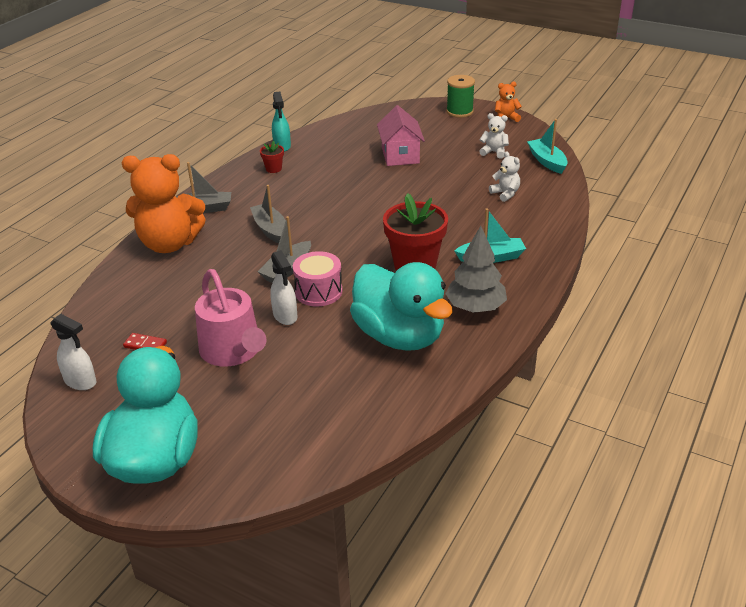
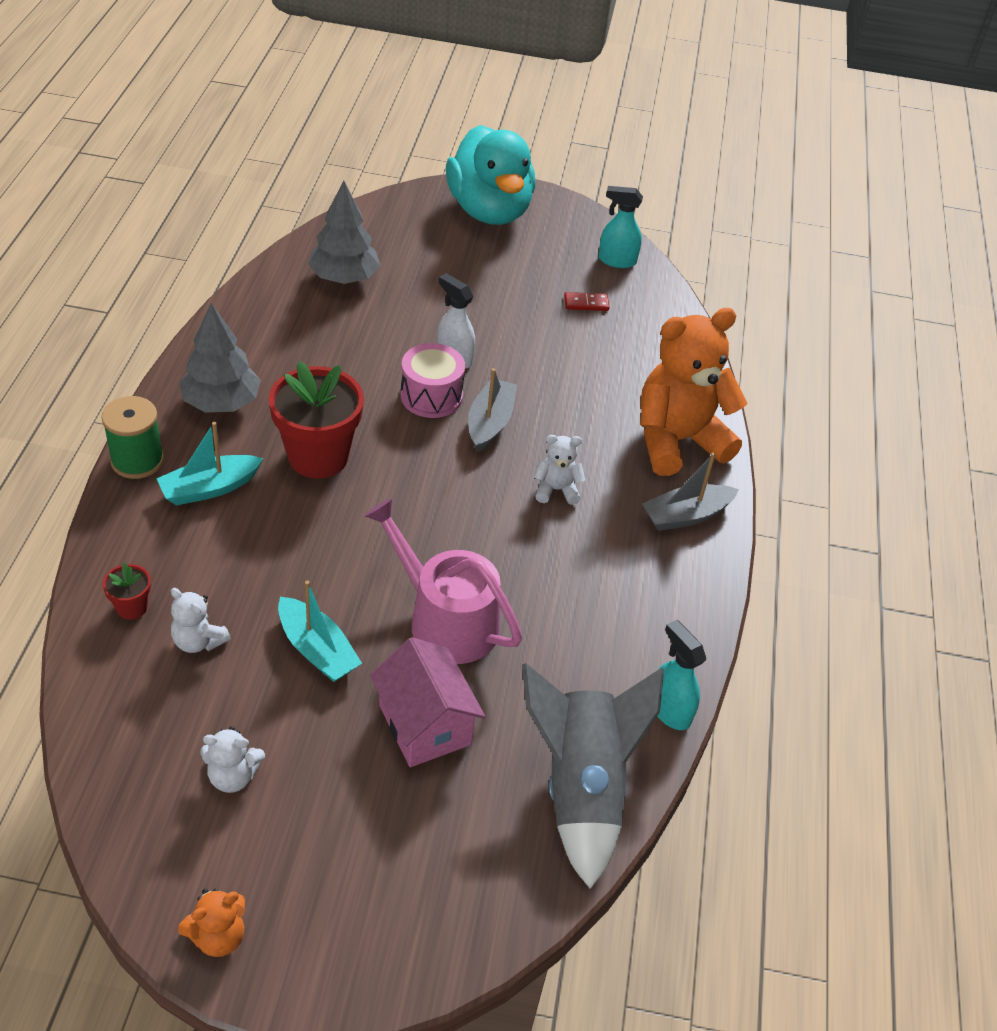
camera: 155 degrees right, 10 degrees up
(80, 382) = (616, 261): white spray bottle -> turquoise spray bottle
(233, 351) = (487, 310): pink watering can -> pink watering can (445, 620)
(270, 229) = (556, 490): grey boat -> white teddy bear
(273, 169) = (641, 635): red flower pot -> red flower pot (132, 607)
(340, 132) = (581, 788): none -> grey rocket
(343, 399) = (344, 278): none -> grey tree
(399, 336) = (307, 352): turquoise duck -> none
(459, 112) = (339, 946): green spool -> green spool (137, 460)
(547, 161) = (117, 763): turquoise boat -> turquoise boat (317, 649)

